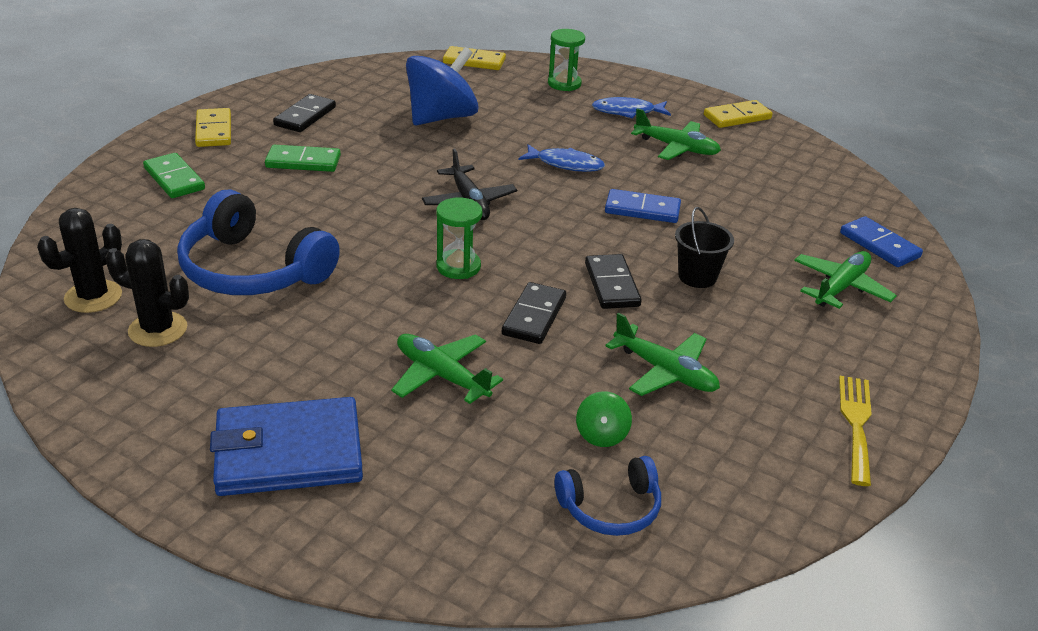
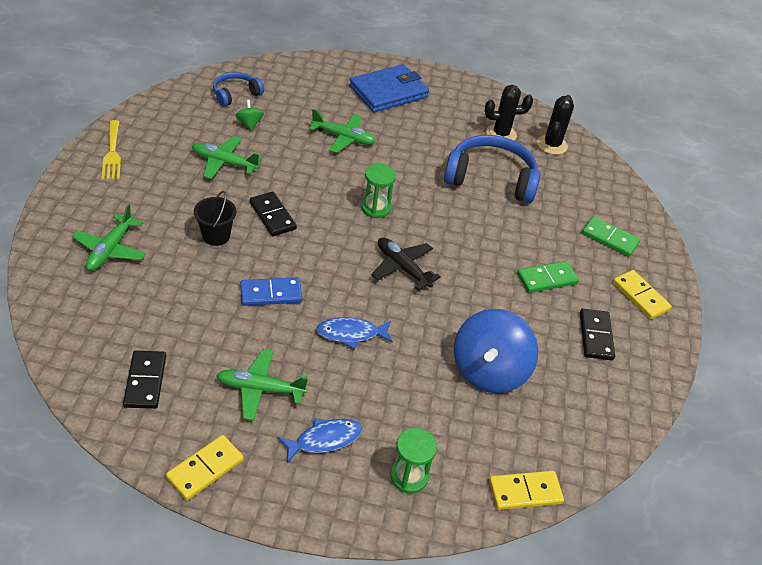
camera: 155 degrees right, 10 degrees up
(534, 316) = (312, 182): black domino -> black domino (145, 381)
(879, 245) = (72, 302): blue domino -> none

